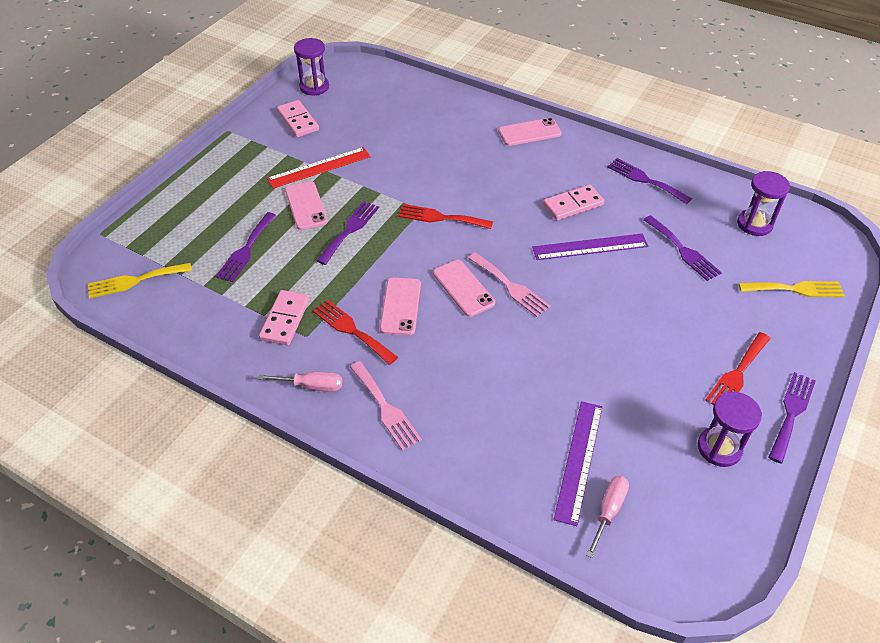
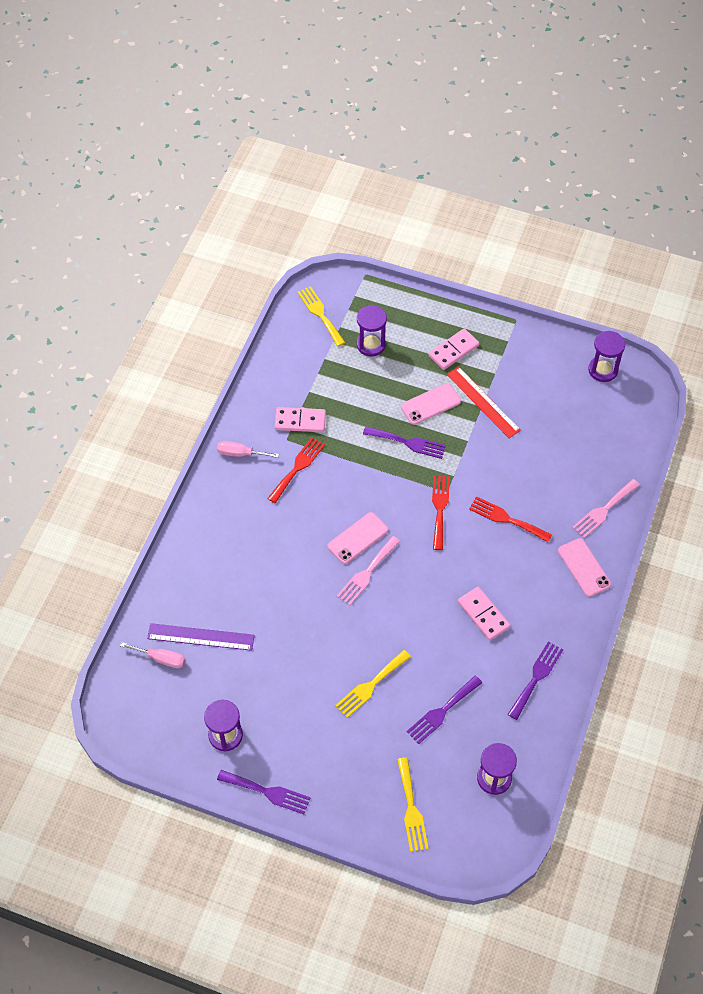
camera: 80 degrees right, 10 degrees up
(203, 242) = (371, 344): none -> purple hourglass
(246, 250) = (368, 375): purple fork -> none
(298, 121) = (545, 369): pink domino -> pink domino (453, 350)
(312, 386) = (240, 453): pink screwdriver -> pink screwdriver turned 105 degrees clockwise
(385, 408) = (228, 504): pink fork -> pink fork (604, 510)
(400, 306) = (329, 496): pink phone -> none
(590, 247) = (429, 632): purple ruler -> none
(652, 302) = (370, 685): none -> yellow fork
(737, 374) = (301, 752): red fork -> red fork (506, 519)

